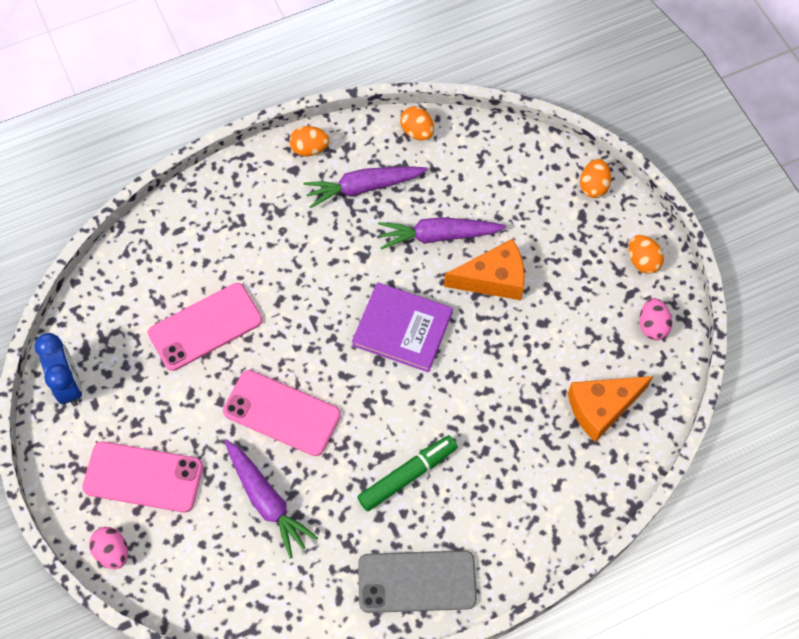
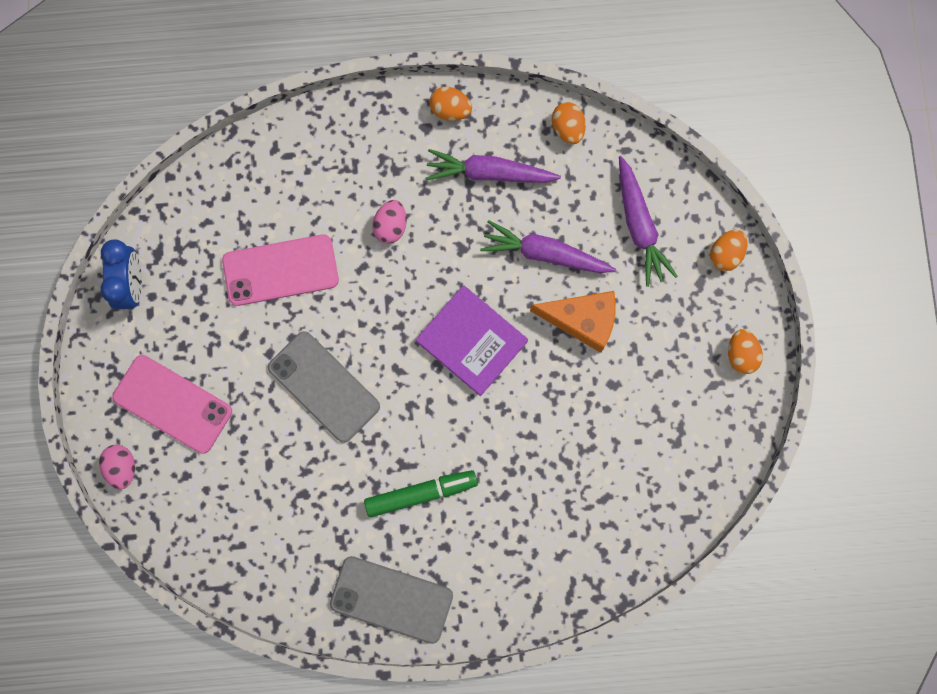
camera: 20 degrees right, 15 degrees up
(267, 501) = (280, 470): purple carrot -> purple carrot (639, 225)
(282, 413) = (324, 387): pink phone -> grey phone
(601, 408) = (635, 494): orange cheese -> none
(652, 326) = (721, 427): pink egg -> pink egg (391, 226)

